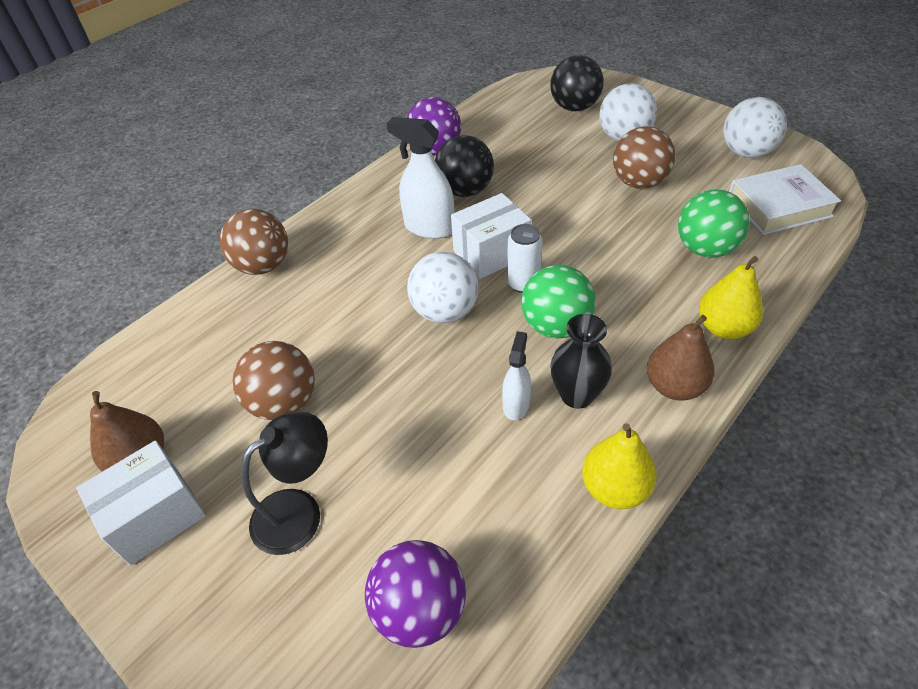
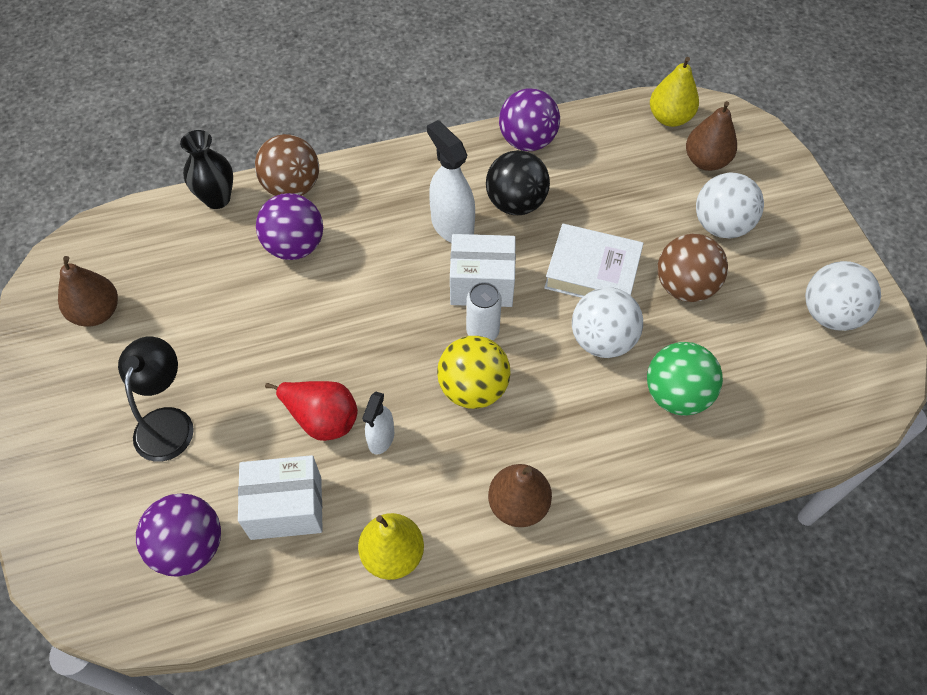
camera: 30 degrees right, 10 degrees up
(155, 516) = (79, 364): white box -> white box (286, 508)
(284, 403) = (219, 327): brown ball -> none
(299, 511) = (168, 422): black lamp -> black lamp turned 75 degrees counterclockwise
(304, 306) = (295, 246): none -> purple ball
(445, 311) = (397, 319): white ball -> white ball (602, 340)
(449, 420) = (322, 419): none -> red pear
(516, 405) = (381, 438): white spray bottle -> white spray bottle turned 150 degrees clockwise
(555, 326) = (473, 389): green ball -> yellow ball
(574, 107) = (706, 161): black ball -> brown pear
(576, 395) = (434, 461): black vase -> black vase (217, 199)
(723, 328) = (613, 481): yellow pear -> yellow pear (669, 118)
(779, 206) = (797, 394): white book -> white book (592, 271)

